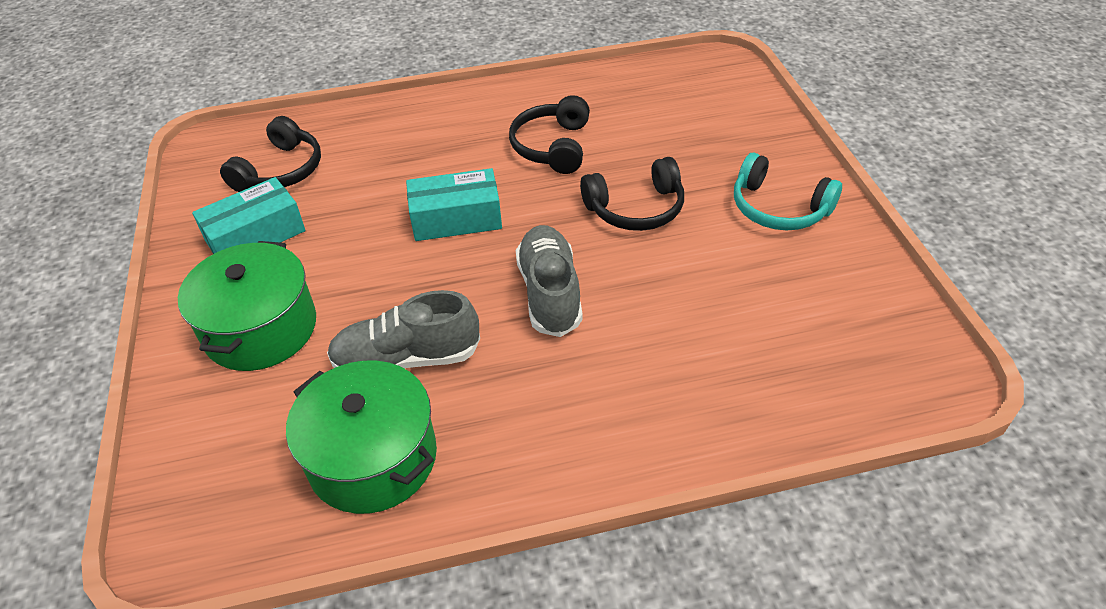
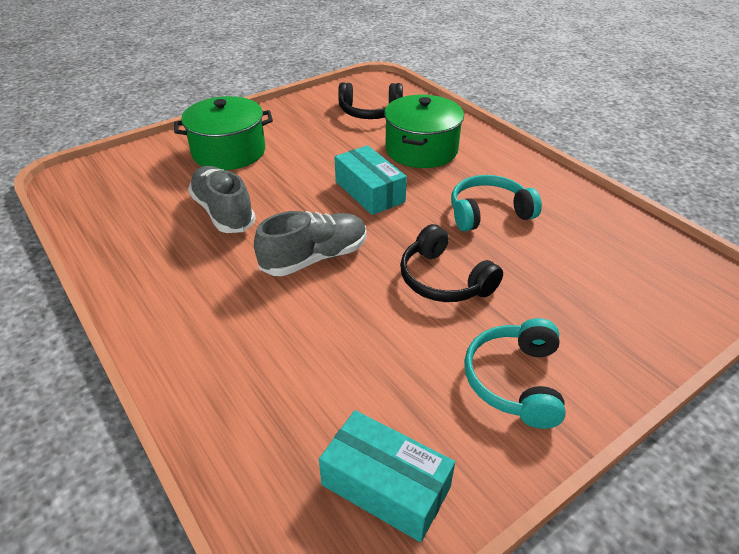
camera: 65 degrees right, 5 degrees down
(255, 236) = (306, 124): turquoise box -> turquoise box (386, 486)
(373, 458) = (137, 225): green pot -> green pot (421, 150)
(552, 146) = (488, 213): black headphones -> turquoise headphones

